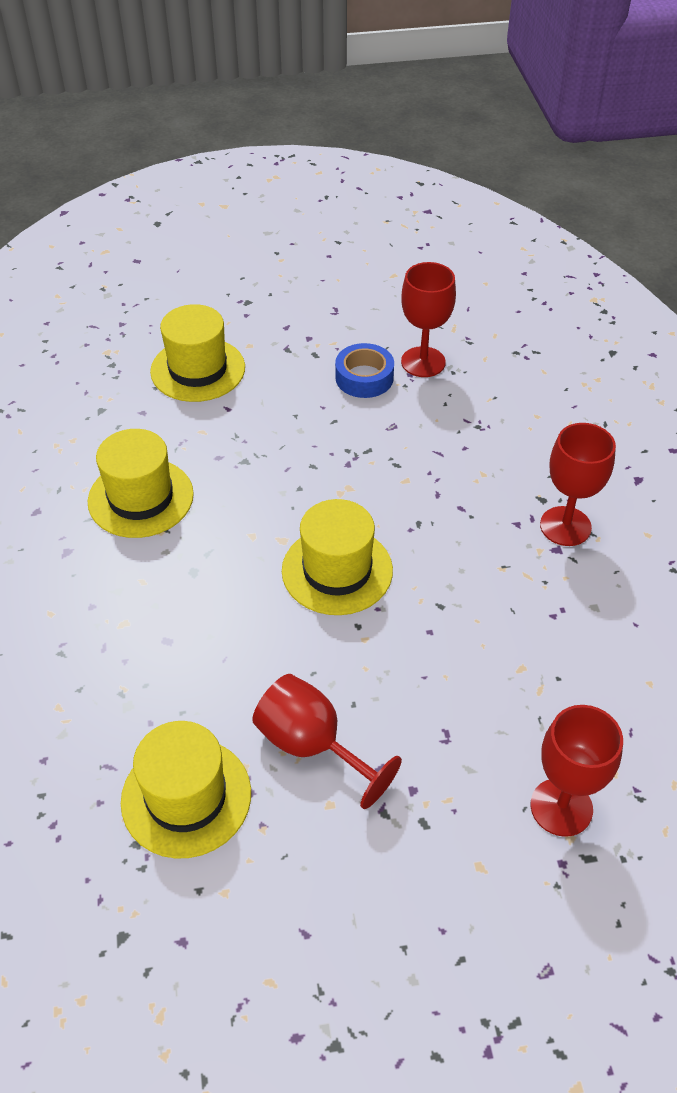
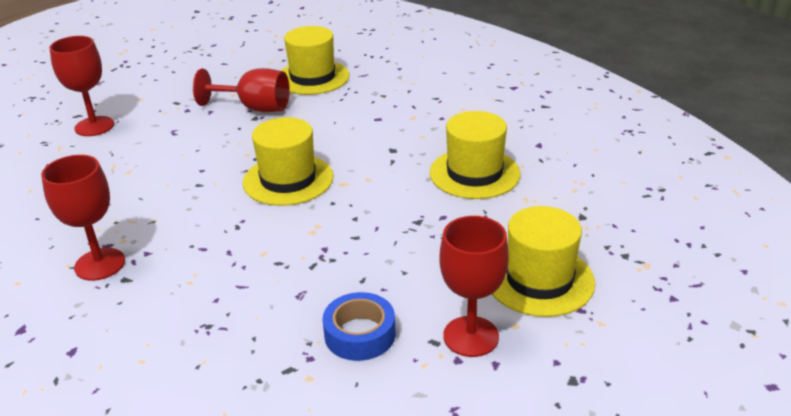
camera: 155 degrees right, 15 degrees down
(423, 362) = (301, 379): red goblet -> red goblet (471, 336)

